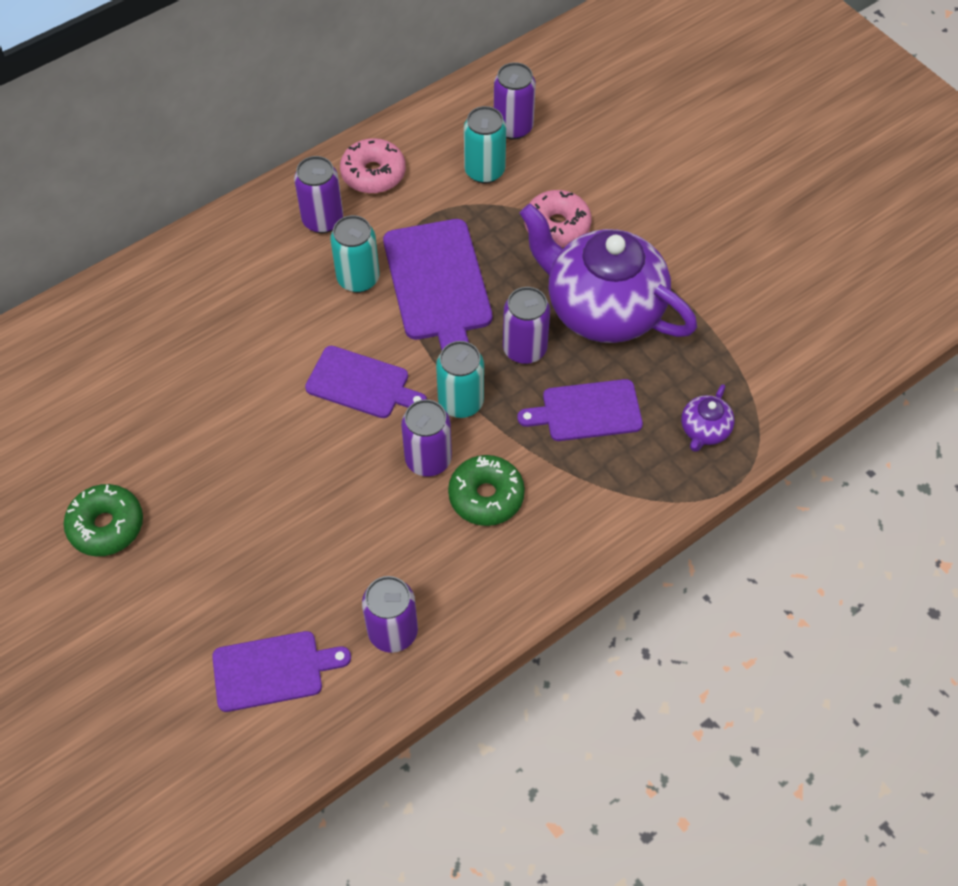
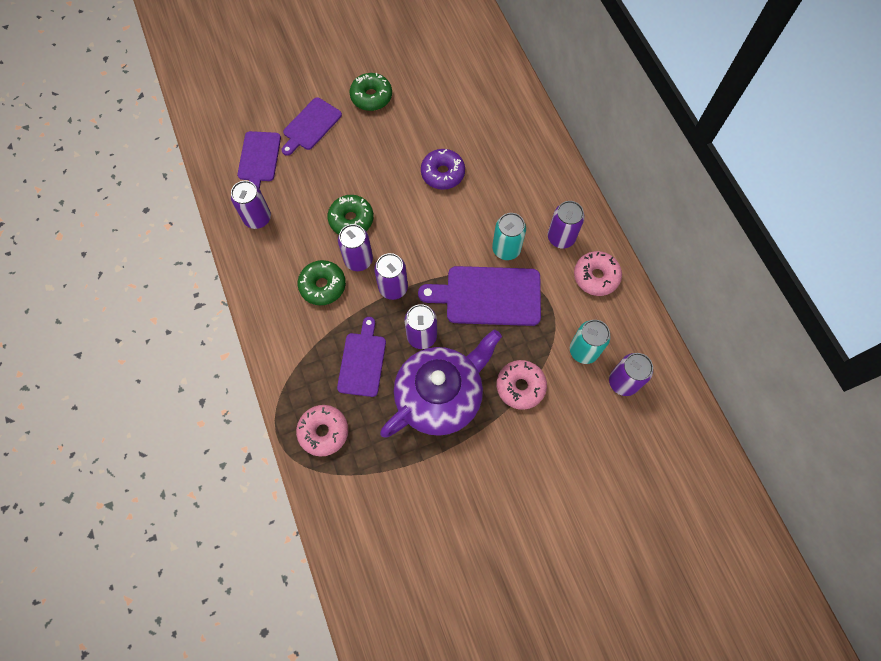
camera: 105 degrees right, 10 degrees up
(245, 384) = (442, 173): none -> purple donut
(359, 489) = (351, 220): none -> green donut
(362, 384) = (424, 235): purple cutting board -> purple cutting board (311, 126)
(461, 402) = (393, 288): turquoise can -> purple can
(704, 430) = (323, 432): purple teapot -> pink donut

